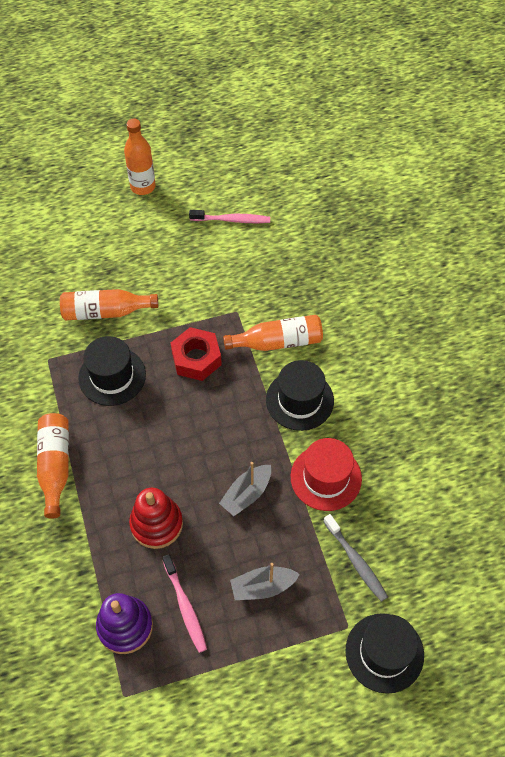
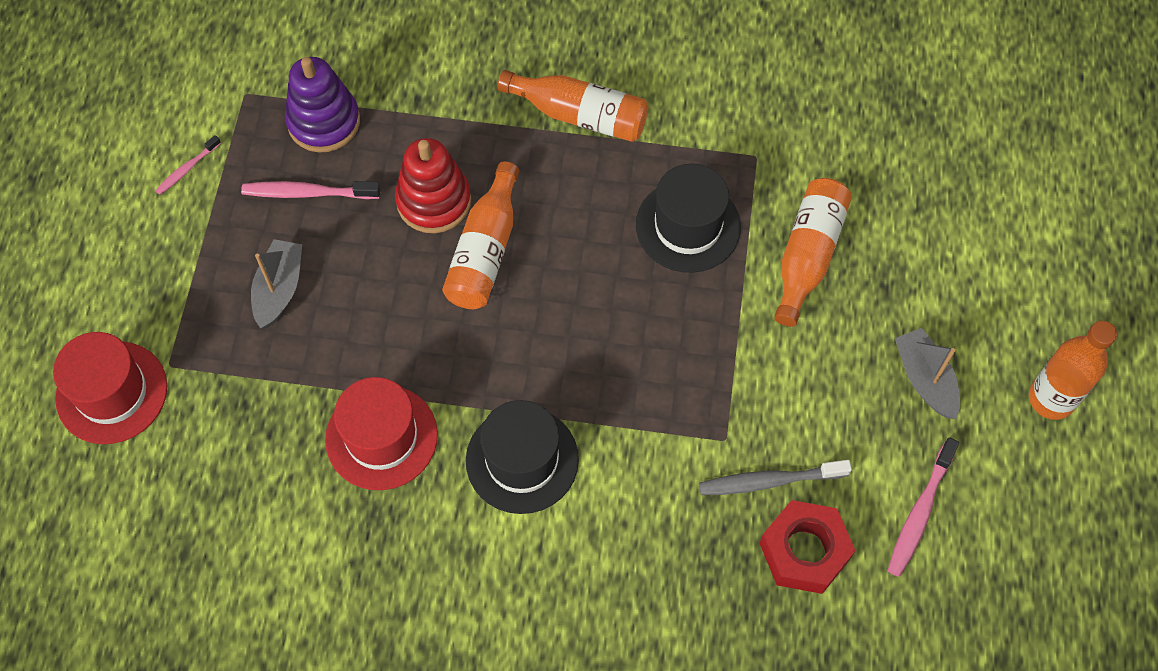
camera: 115 degrees right, 5 degrees up
(196, 358) = (665, 347): red nut -> red nut (804, 551)
(202, 702) = (187, 169): none -> pink toothbrush
(246, 494) = (415, 324): grey boat -> grey boat (925, 379)
(278, 342) = (639, 475): orange bottle -> orange bottle (485, 251)
(355, 561) = (244, 417): grey toothbrush -> grey toothbrush (770, 481)
(384, 652) = (112, 392): black hat -> red hat

